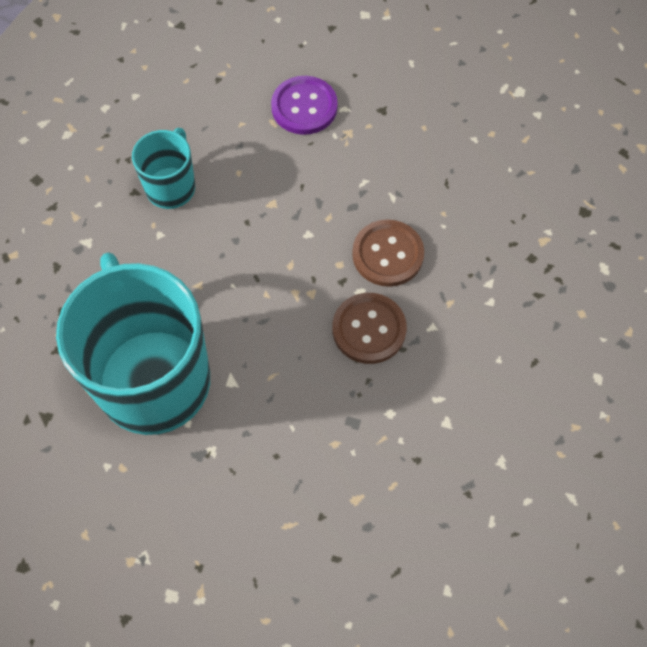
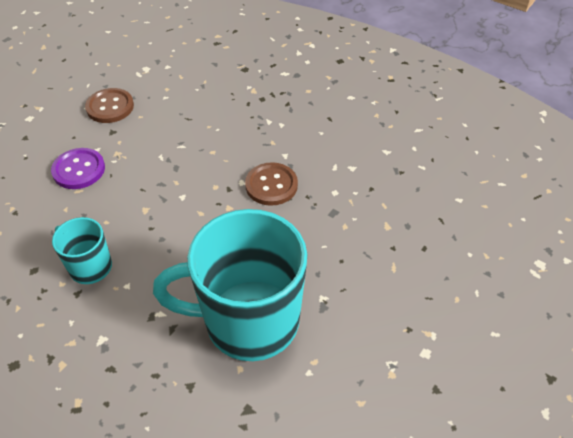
camera: 70 degrees left, 15 degrees down
(387, 254) = (222, 160): brown button -> brown button (110, 107)

